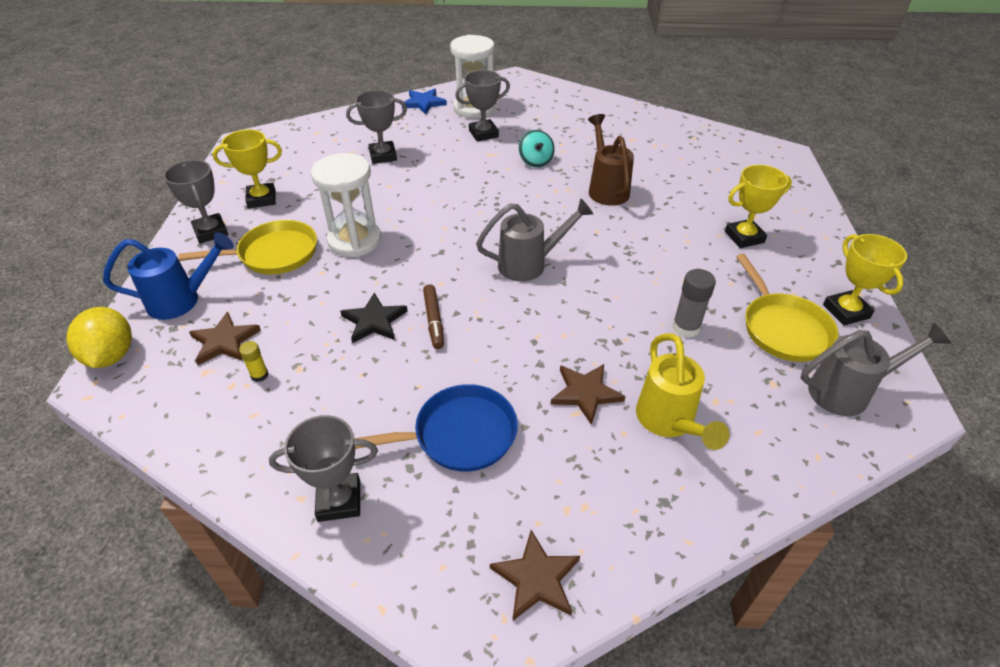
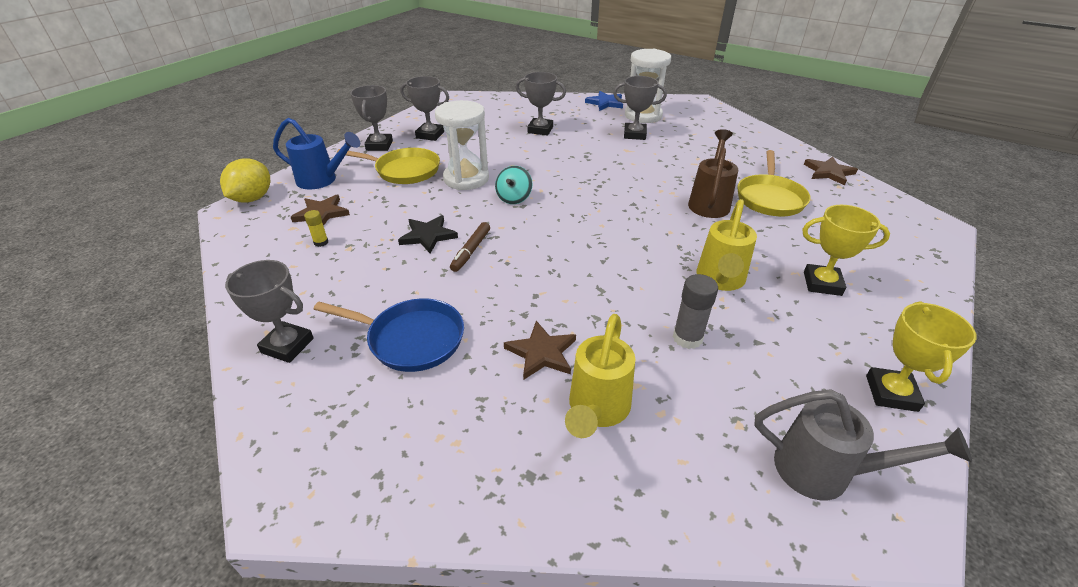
camera: 30 degrees right, 5 degrees down
(262, 199) = (430, 135): yellow trophy -> grey trophy
(530, 264) = (586, 237): grey watering can -> none
(535, 161) = (662, 165): turquoise spinning top -> turquoise spinning top (514, 198)
(536, 578) = (364, 478): brown star -> brown star (829, 172)
(671, 264) = (720, 281): none -> yellow watering can
(782, 328) = (796, 379): yellow pan -> yellow pan (770, 198)

